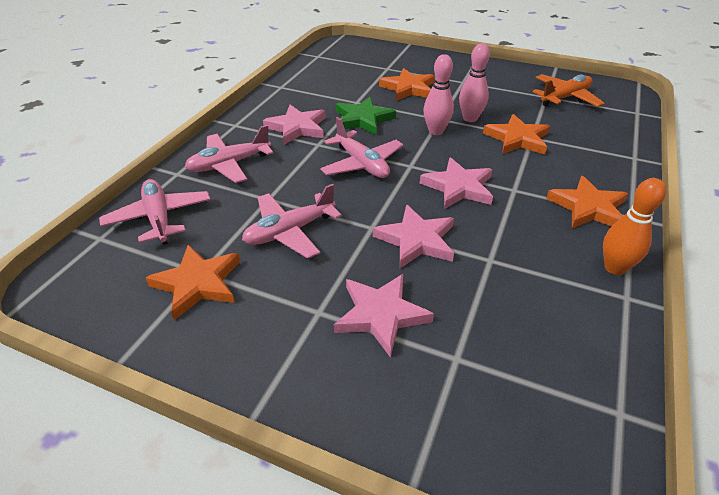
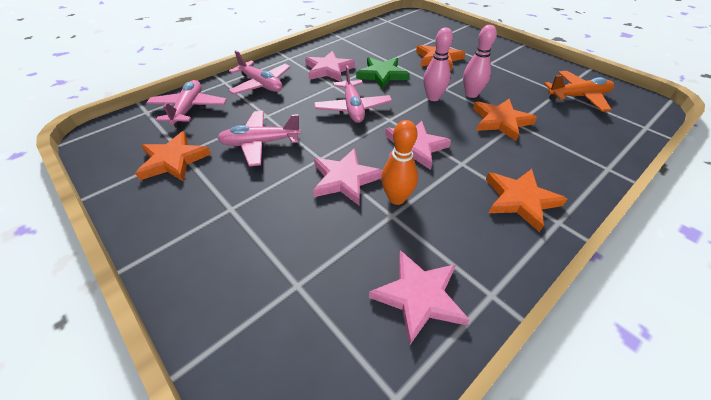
camera: 25 degrees right, 5 degrees up
(229, 164) = (261, 84): pink plane -> pink plane turned 135 degrees counterclockwise
(381, 315) = (270, 227): pink star -> pink star (419, 296)
(614, 268) = (501, 263): orange bowling pin -> orange bowling pin (396, 198)

